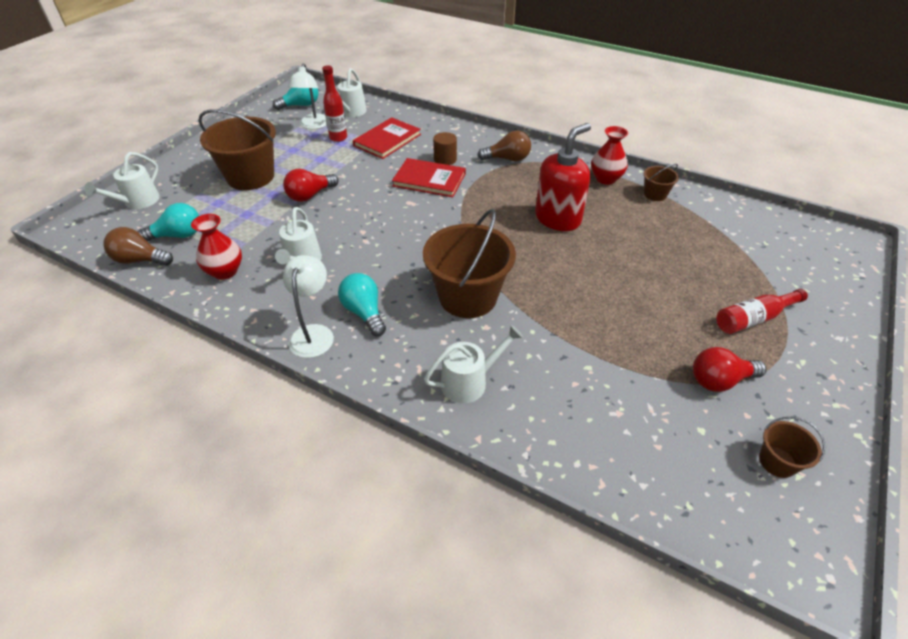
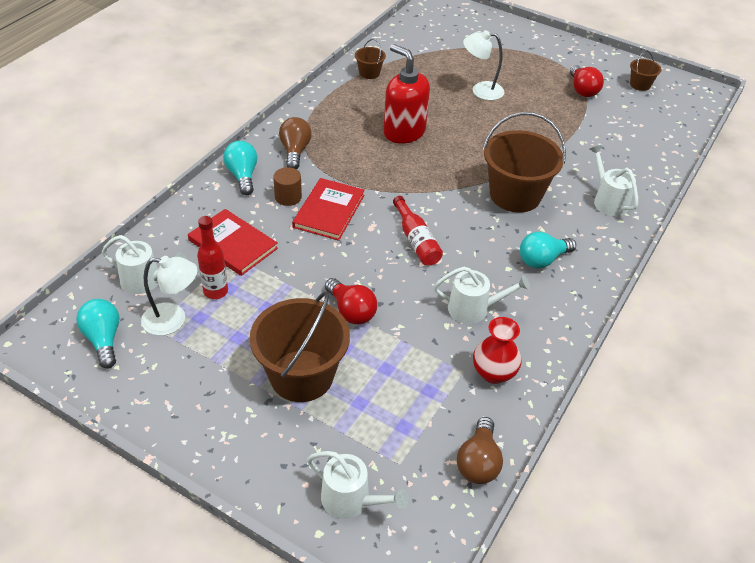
camera: 90 degrees left, 0 degrees up
(178, 235) = (429, 432): turquoise light bulb -> turquoise light bulb (242, 176)
(313, 333) = (573, 293): white lamp -> white lamp (480, 90)
(605, 179) = (341, 95): red vase -> none
(754, 318) = (522, 63): red bottle -> red bottle (416, 240)

